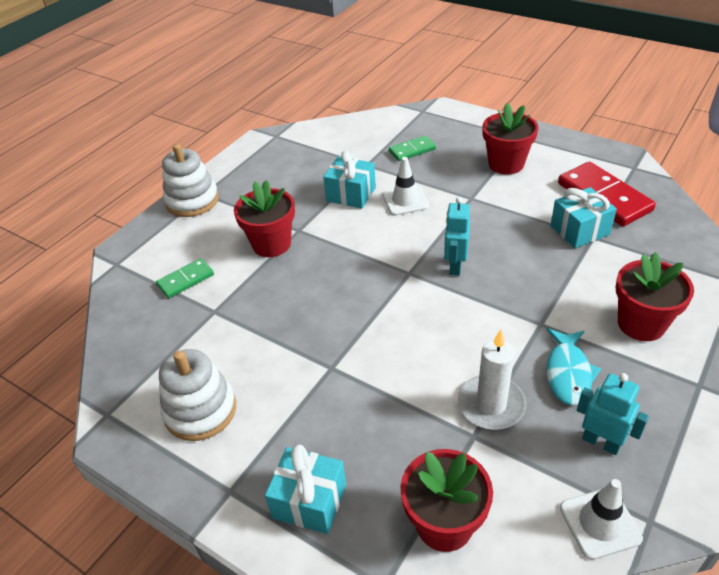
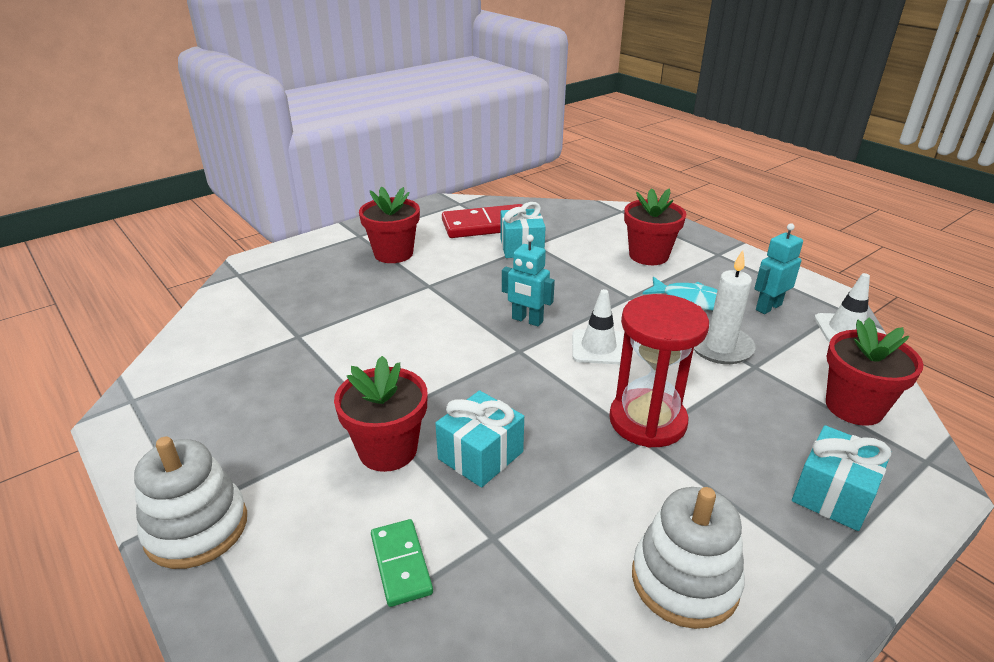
camera: 75 degrees left, 10 degrees down
(351, 194) = (345, 360): turquoise gift -> turquoise gift (480, 455)
(354, 367) = (647, 421): none -> red hourglass
(405, 200) = (395, 325): white traffic cone -> white traffic cone (598, 347)
(412, 150) = (307, 299): green domino -> none

